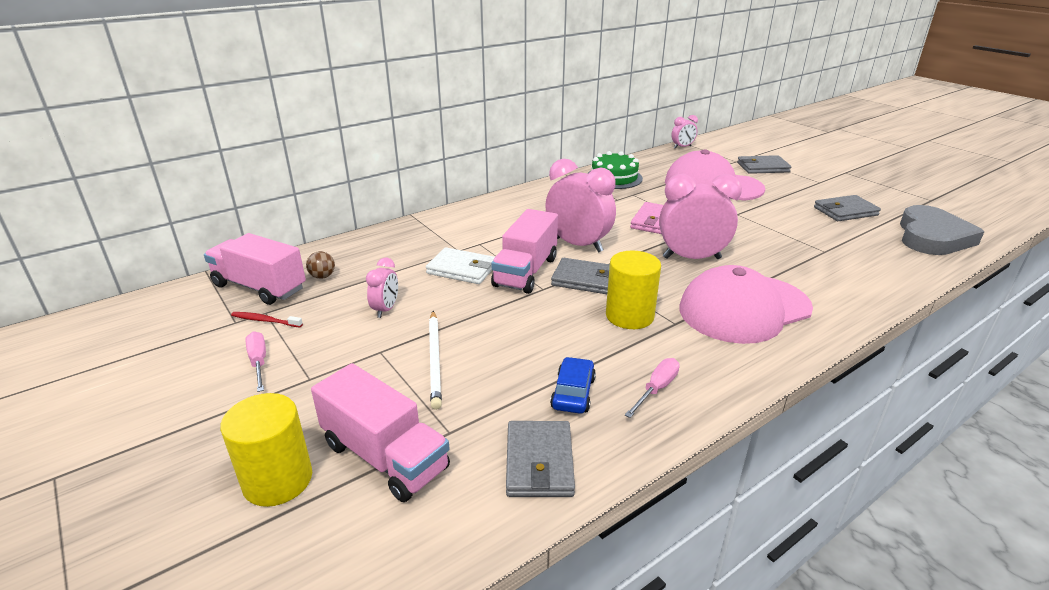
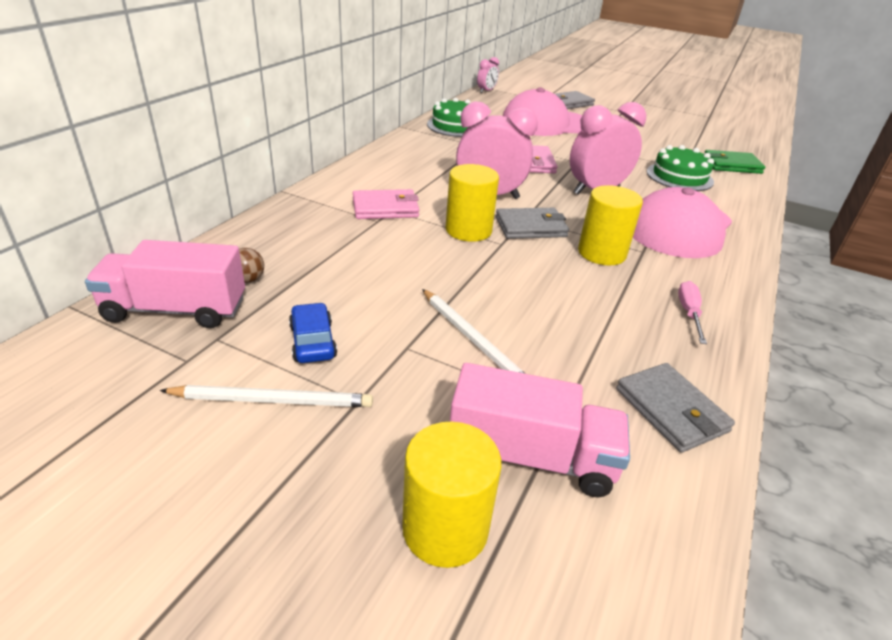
camera: 30 degrees left, 5 degrees up
(259, 362) = (273, 400): pink screwdriver -> white pencil
(265, 320) = (227, 348): red toothbrush -> none
(386, 309) = (364, 300): pink clock -> none
(462, 269) = (402, 240): white wallet -> none
(475, 241) = (385, 208): none -> pink wallet
(525, 272) = (468, 230): pink truck -> yellow cylinder
(573, 393) = (630, 336): blue car -> blue car (313, 341)
(807, 259) = (679, 177): none -> green cake
(845, 211) = (664, 133): grey wallet -> none
(893, 257) = (731, 165): none -> green wallet
(932, 237) = (738, 145): grey heart -> none

